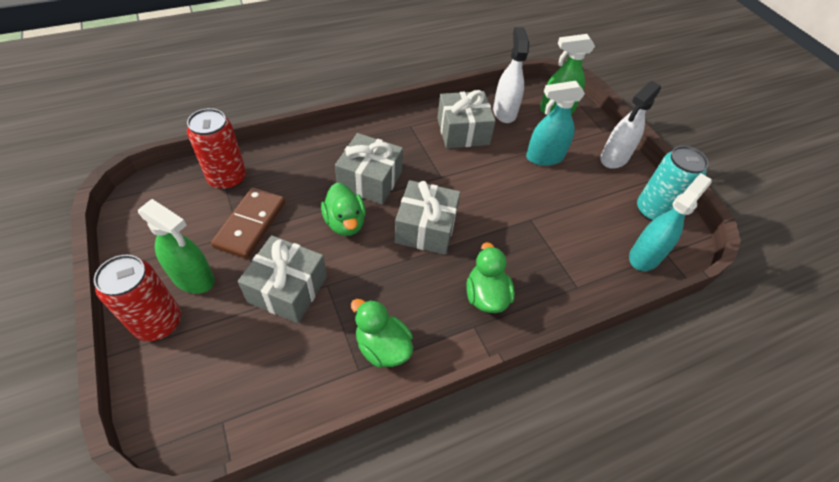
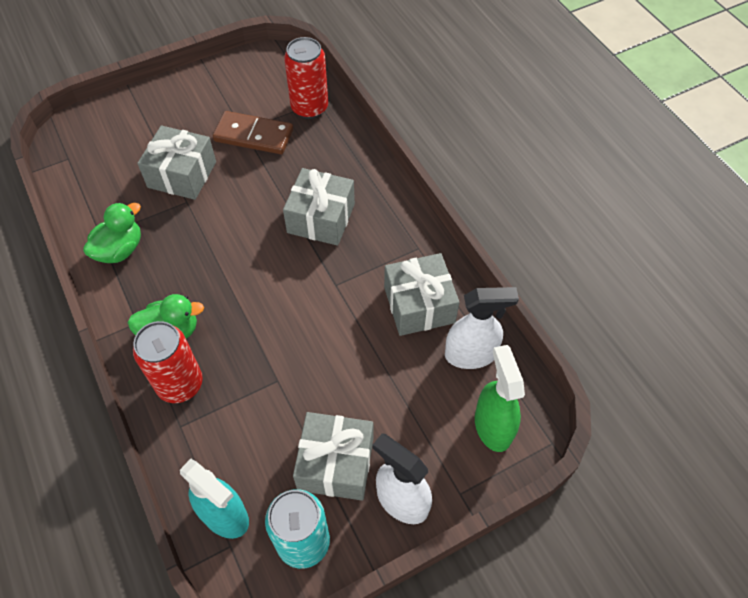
camera: 90 degrees right, 5 degrees up
(158, 322) = (153, 103): red can -> red can (180, 384)
(193, 278) = (194, 112): green spray bottle -> none
(345, 223) = (260, 205): green duck -> none
(426, 228) = (257, 274): grey gift -> grey gift (336, 463)
(544, 157) = (387, 402): turquoise spray bottle -> none

